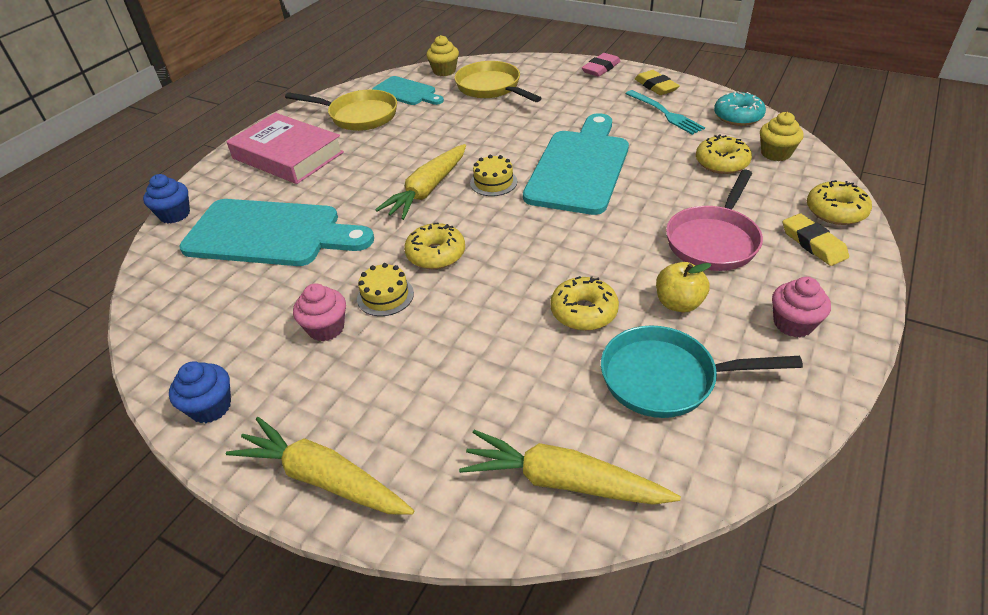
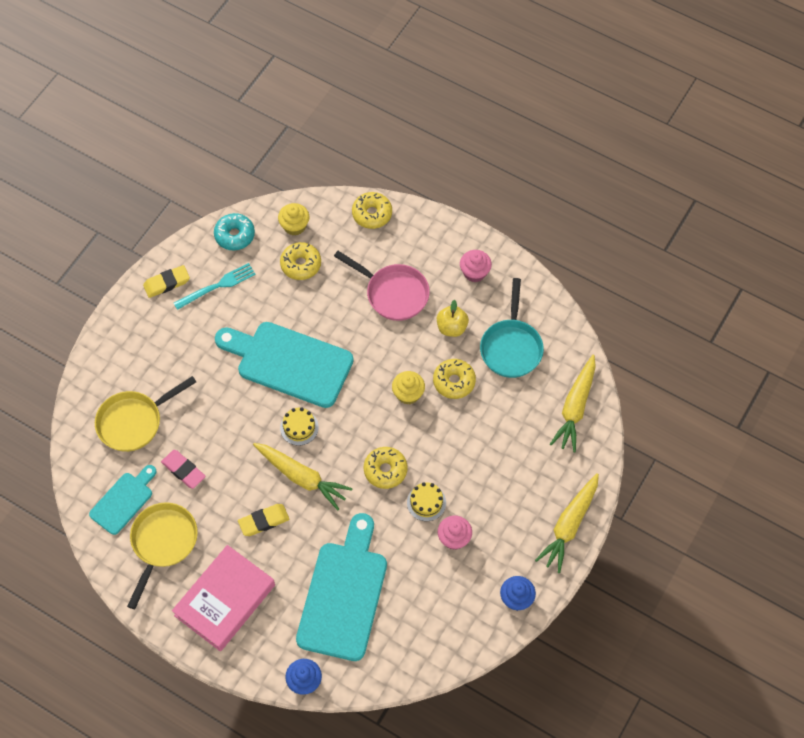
camera: 90 degrees left, 20 degrees up
(444, 71) = (84, 465): yellow cupcake -> yellow cupcake (408, 394)
(601, 68) = (118, 321): pink eraser -> pink eraser (183, 470)
(813, 243) = (404, 238): yellow eraser -> yellow eraser (264, 521)

